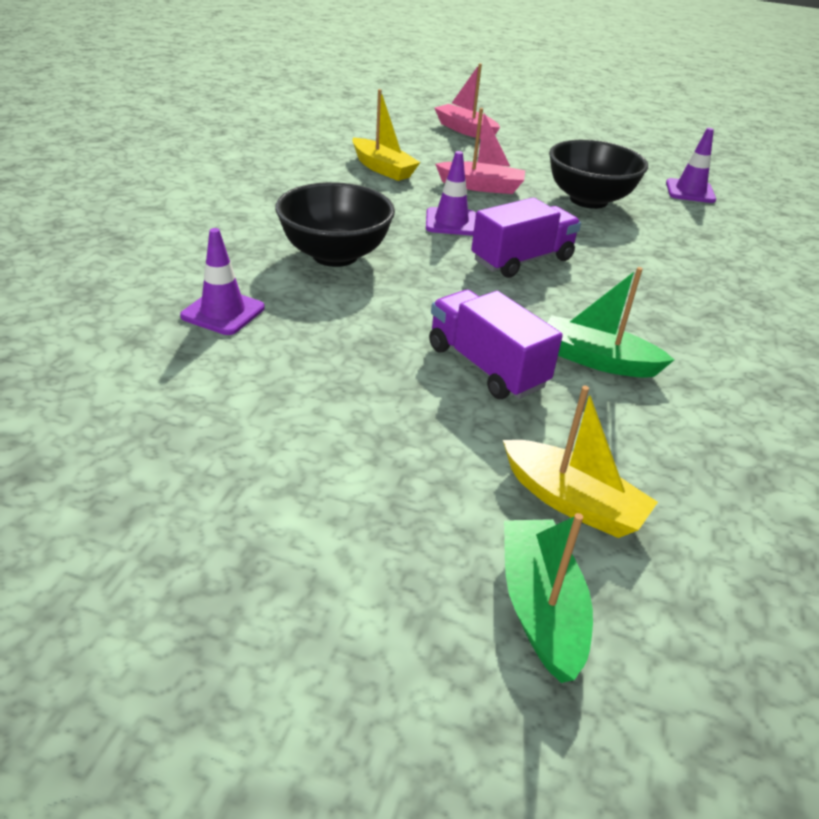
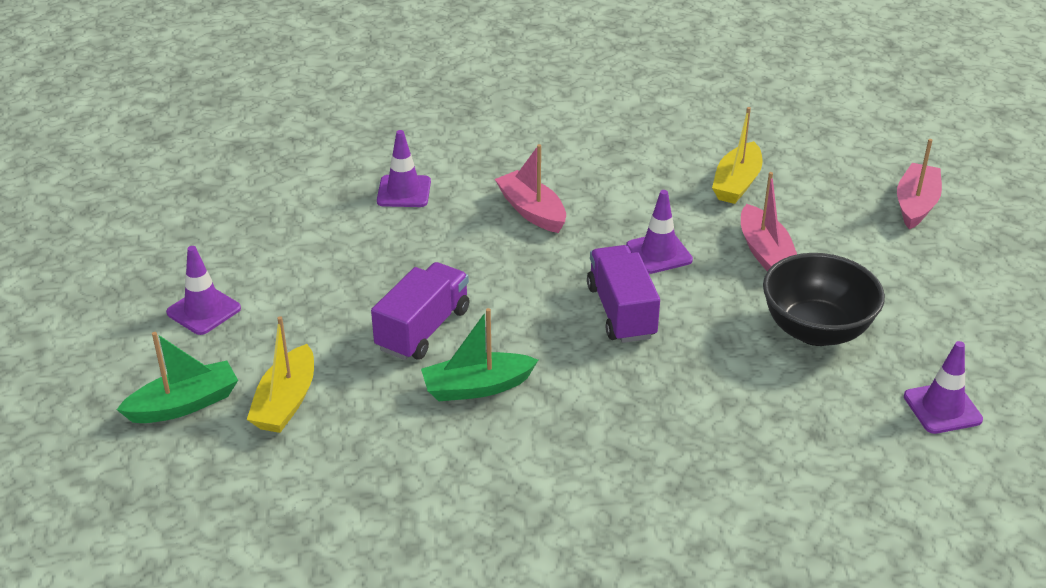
camera: 70 degrees right, 0 degrees up
(332, 536) = (204, 310): none -> purple traffic cone
(335, 255) = (532, 211): black bowl -> pink boat
(522, 260) = (621, 312): purple truck -> purple truck turned 135 degrees counterclockwise
(597, 360) = (477, 387): green boat -> green boat turned 105 degrees counterclockwise

